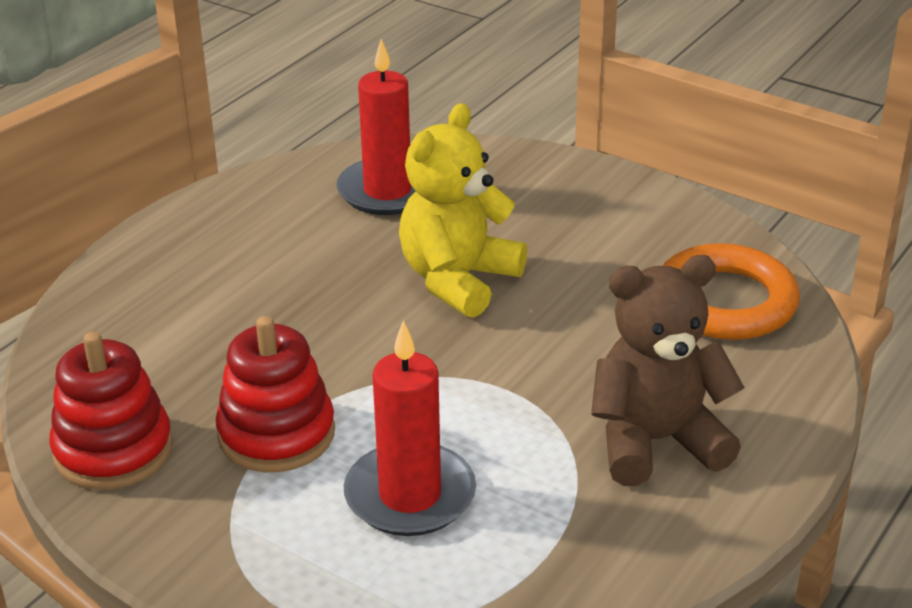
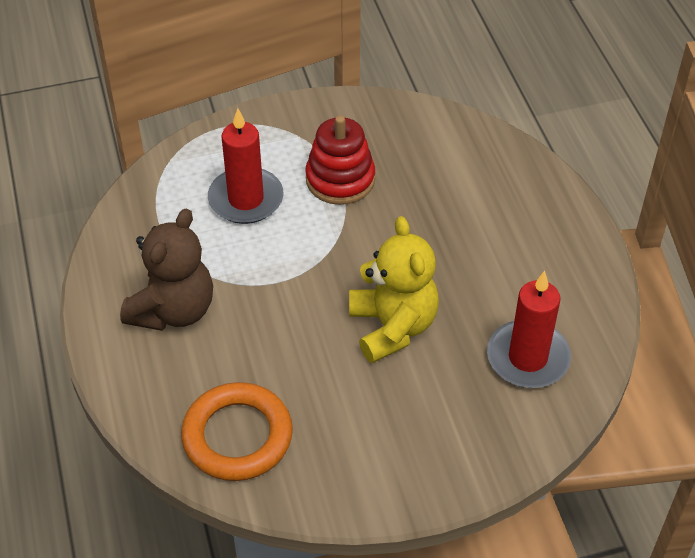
camera: 130 degrees right, 15 degrees up
(113, 450) = (390, 123): red stacking toy -> none

